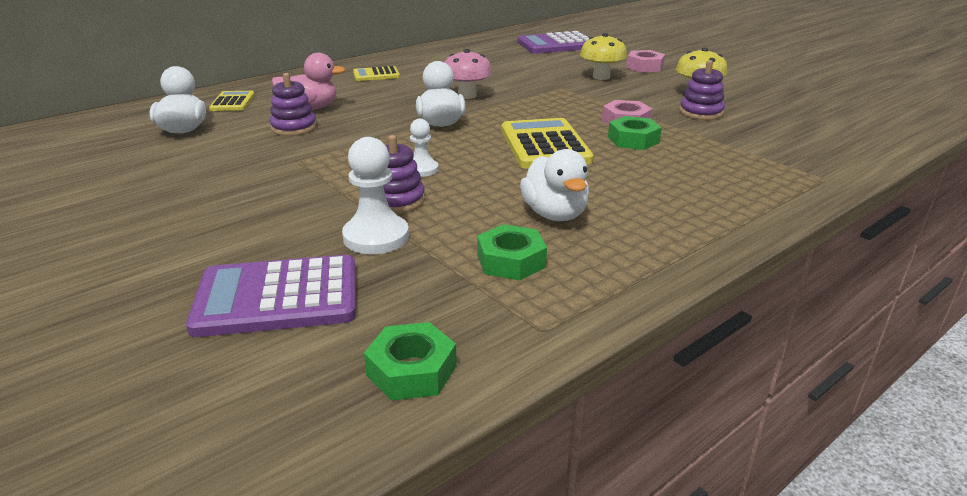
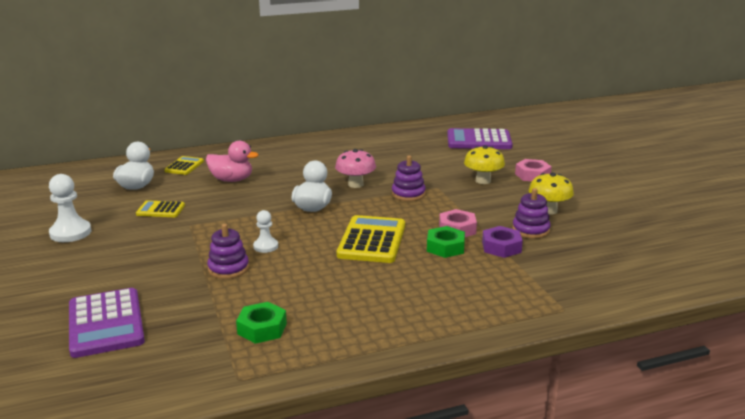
camera: 20 degrees right, 5 degrees down
(277, 297) = (106, 323): purple calculator -> purple calculator turned 120 degrees counterclockwise
(294, 127) = (208, 195): purple stacking toy -> purple stacking toy (408, 194)
(376, 75) = (304, 154): yellow calculator -> yellow calculator (160, 210)
(376, 237) = (193, 294): white pawn -> white pawn (70, 233)
(411, 370) = (143, 385): green nut -> none
(554, 214) = (323, 300): white duck -> none
(691, 131) = (501, 247): none -> purple nut

